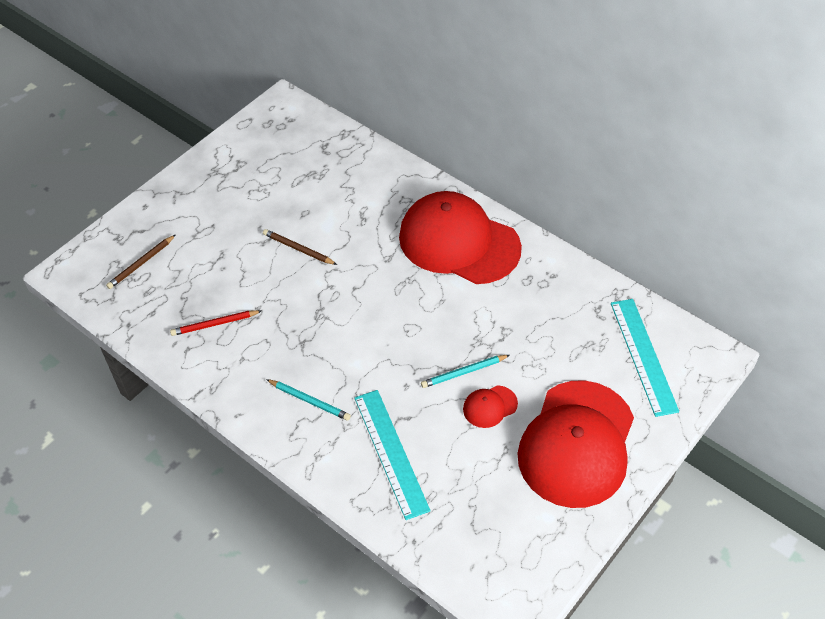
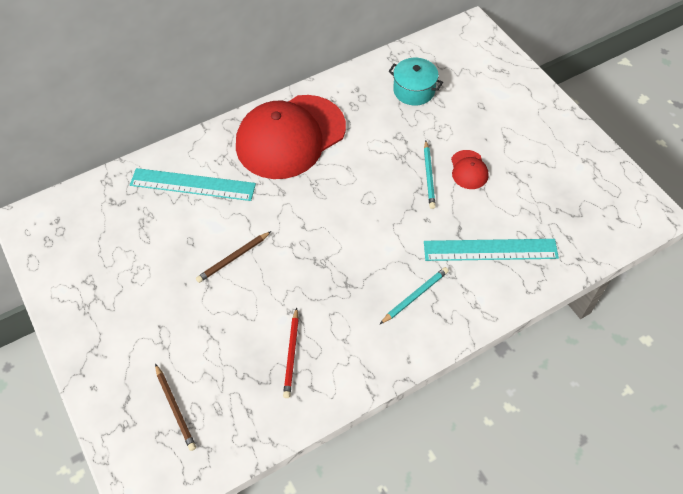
camera: 70 degrees left, 5 degrees up
(577, 444) = (521, 128): red cap -> none
(578, 326) = (414, 90): none -> turquoise pot
(643, 356) = (457, 64): turquoise ruler -> turquoise ruler (192, 185)

